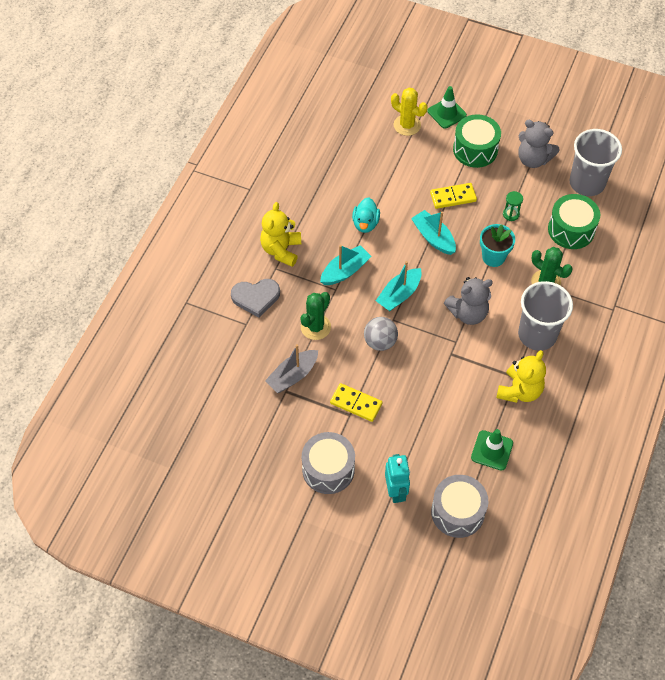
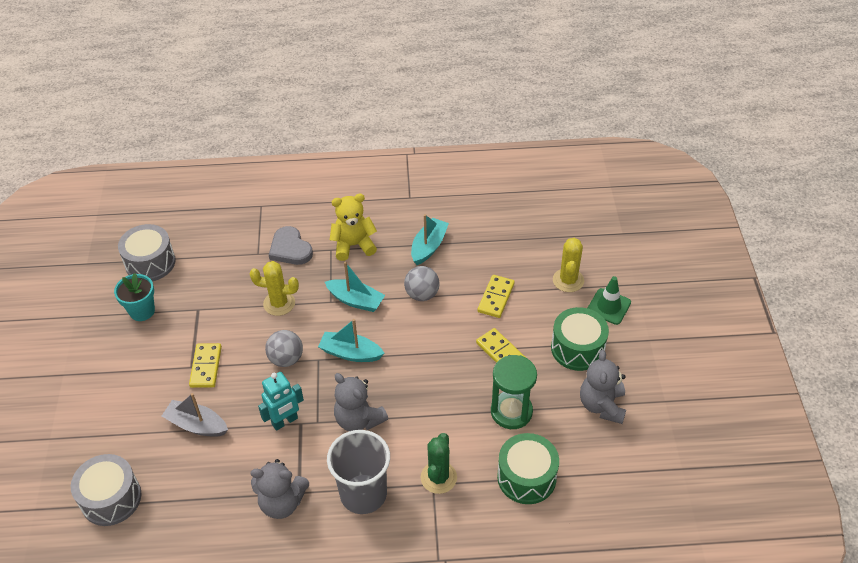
camera: 65 degrees right, 10 degrees down
(292, 376) = (216, 308): grey boat -> grey boat (197, 425)
(315, 327) = (279, 303): green cactus -> yellow cactus
(328, 469) = (124, 373): grey drum -> grey drum (150, 263)
(365, 223) = (422, 294): turquoise duck -> grey ball
(396, 491) = (118, 436): turquoise robot -> turquoise robot (285, 421)
(397, 177) = (496, 298): none -> yellow domino
(433, 237) = (438, 355): turquoise boat -> turquoise boat (429, 246)
(492, 450) = (196, 503): green traffic cone -> none
(493, 257) = (444, 416): turquoise flower pot -> turquoise flower pot (142, 311)
(511, 214) = (511, 412): green hourglass -> green hourglass, size x2.07
(519, 391) = (282, 502): yellow teddy bear -> grey teddy bear
(587, 183) = (604, 470): grey cup -> none

